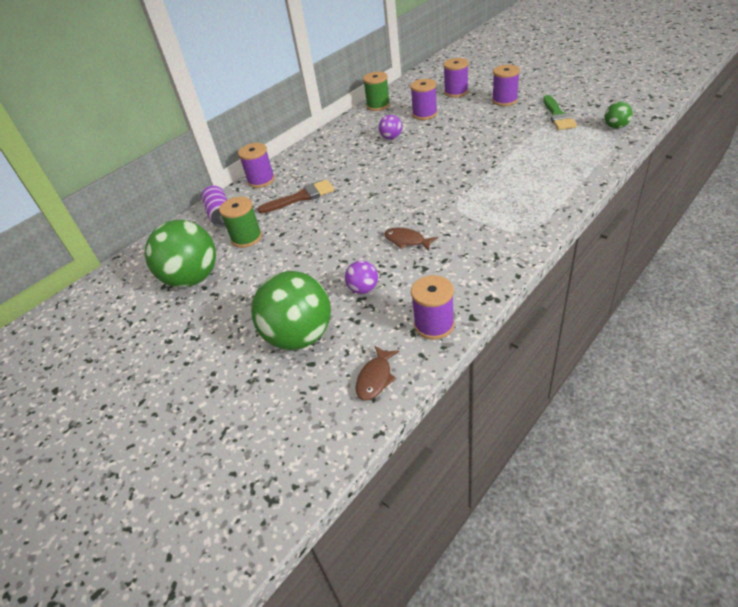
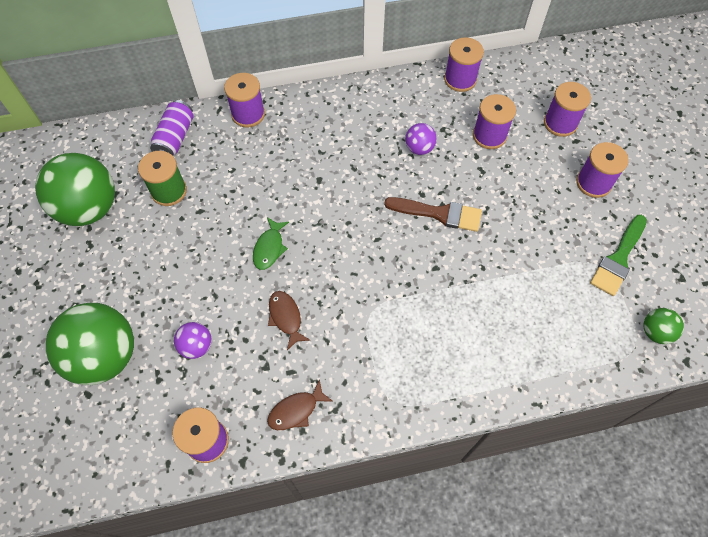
camera: 30 degrees right, 20 degrees up
(301, 197) = (258, 172): brown brush -> brown brush (439, 214)
(353, 221) = (269, 248): none -> green fish
(375, 378) = (114, 455): brown fish -> brown fish (296, 410)
(378, 105) = (460, 79): green spool -> purple spool

